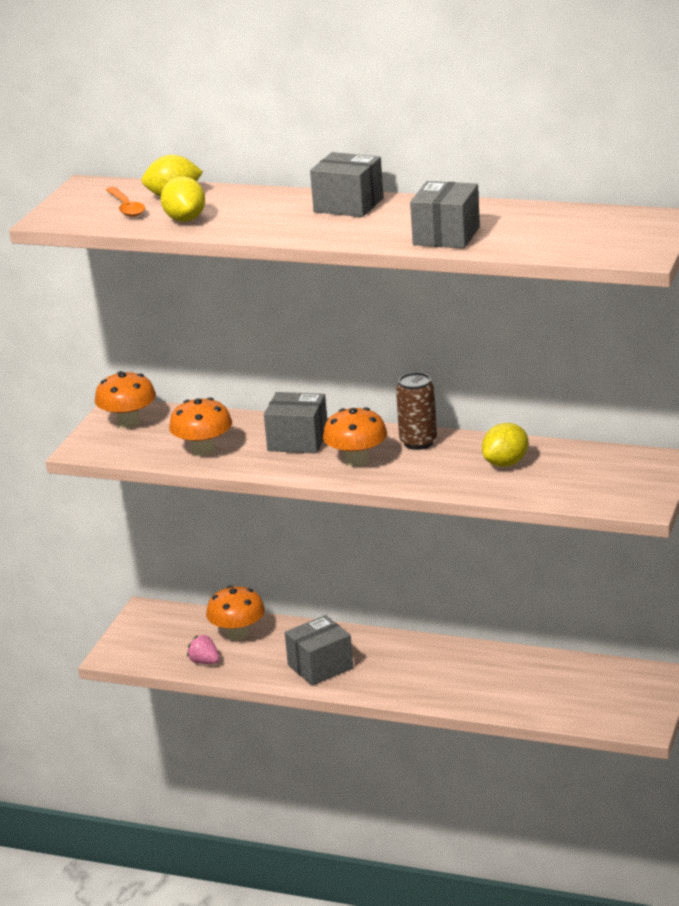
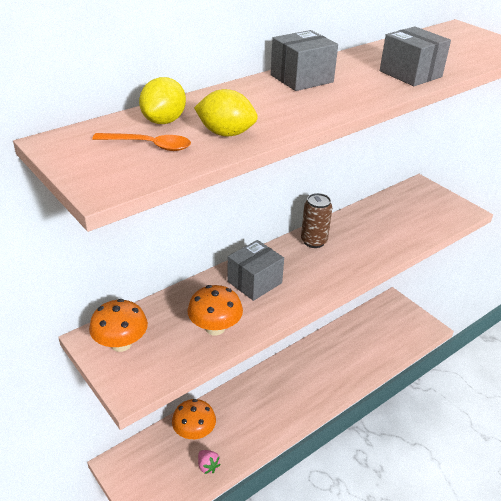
camera: 60 degrees left, 10 degrees up
(204, 662) = (208, 466): pink strawberry -> pink strawberry turned 105 degrees counterclockwise
(320, 667) = (268, 414): grey box -> none
(357, 460) = (310, 272): orange mushroom -> none
(506, 463) = (374, 227): yellow lemon -> none

